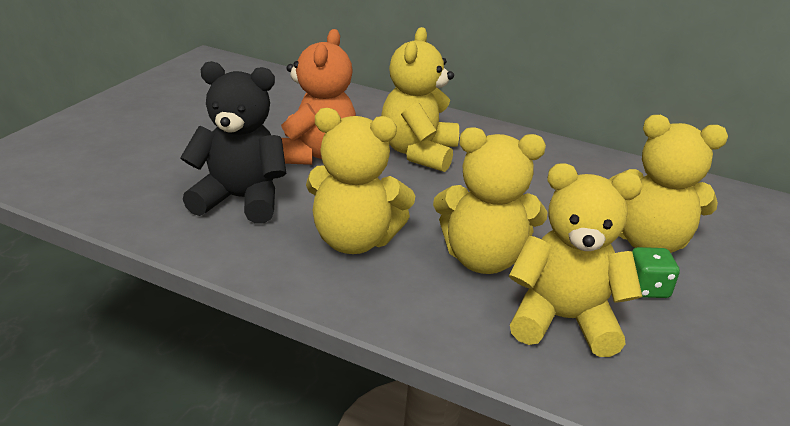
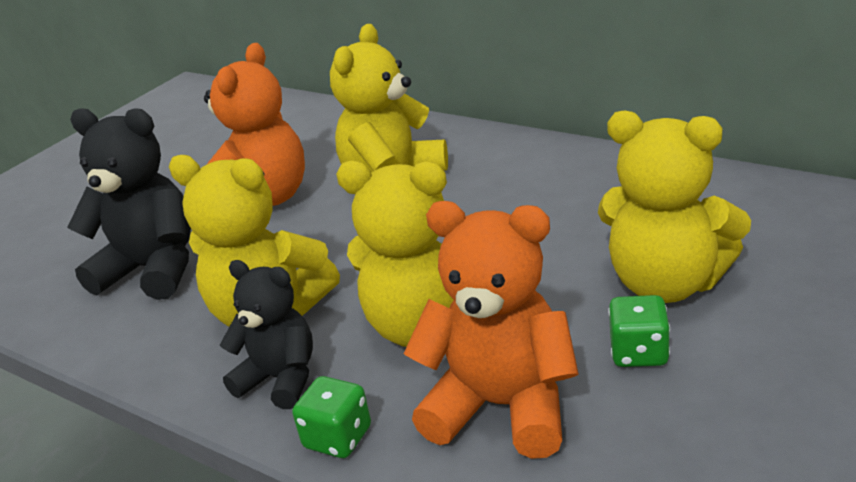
camera: 15 degrees right, 0 degrees up
(384, 291) = (280, 379): none -> black teddy bear
(447, 336) = (338, 438): none -> green dice
(563, 320) = (502, 406): yellow teddy bear -> orange teddy bear

